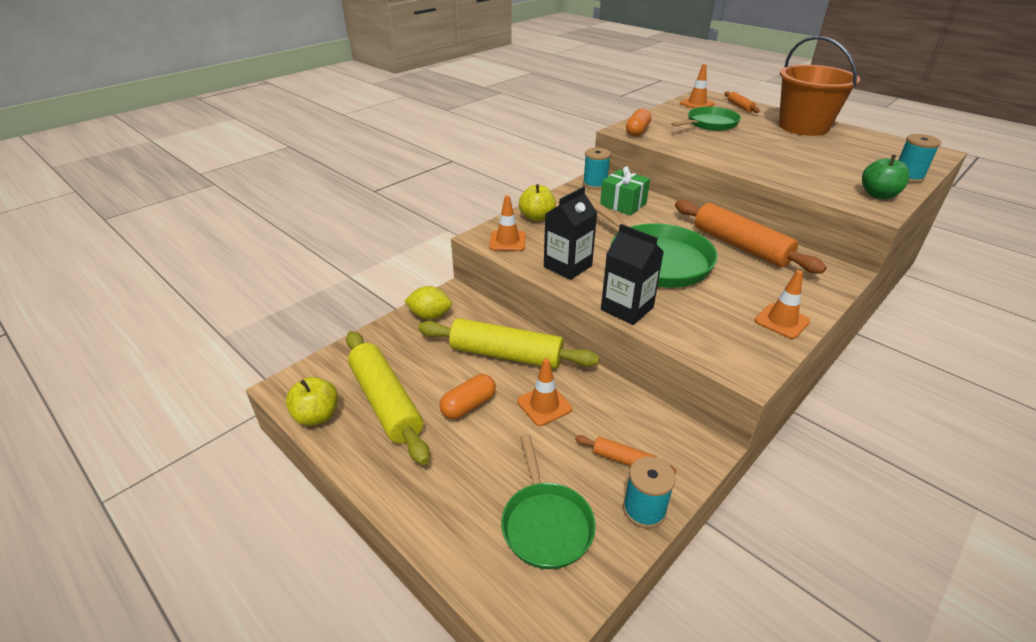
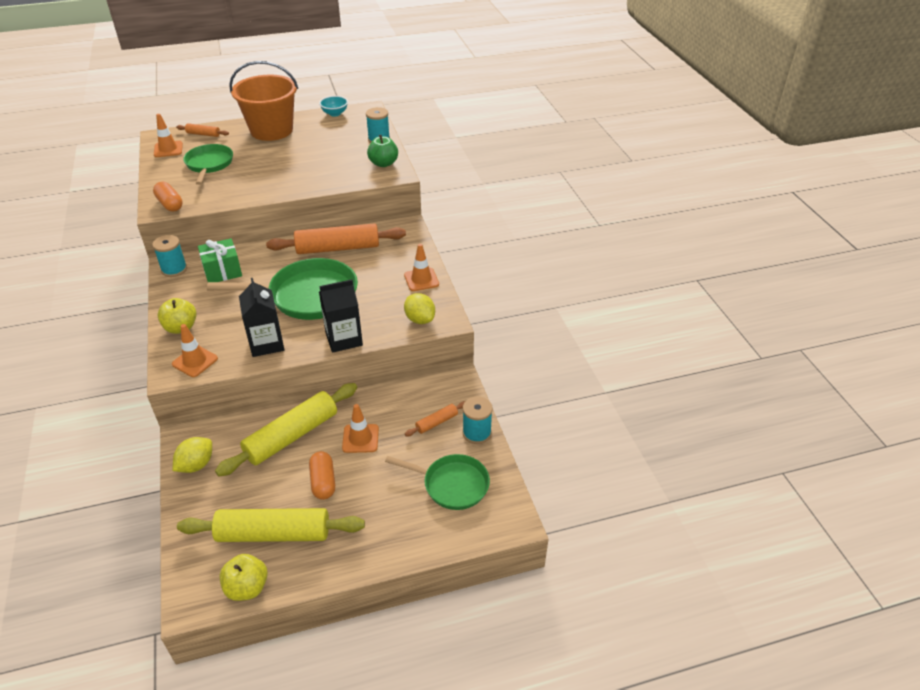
camera: 60 degrees left, 5 degrees up
(721, 349) = (420, 319): none -> yellow lemon
(890, 141) = (335, 113): none -> turquoise bowl

